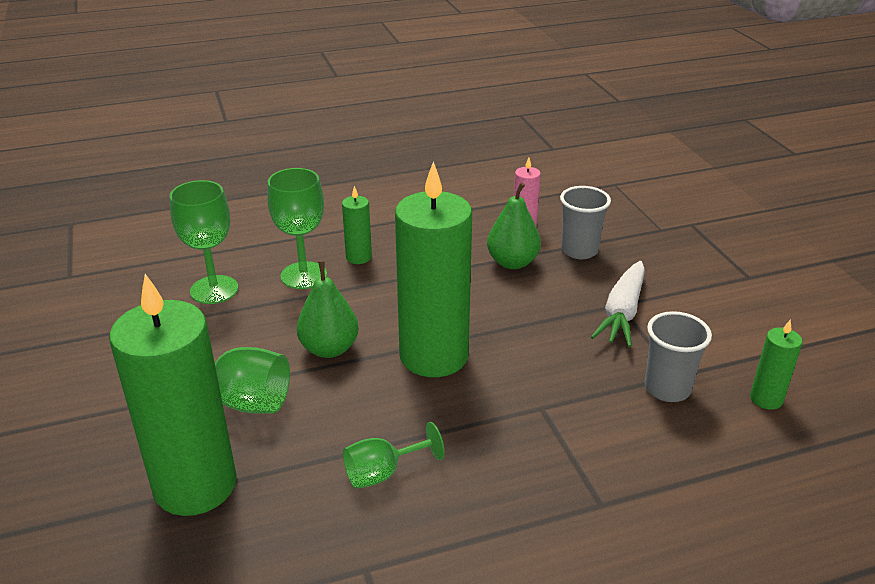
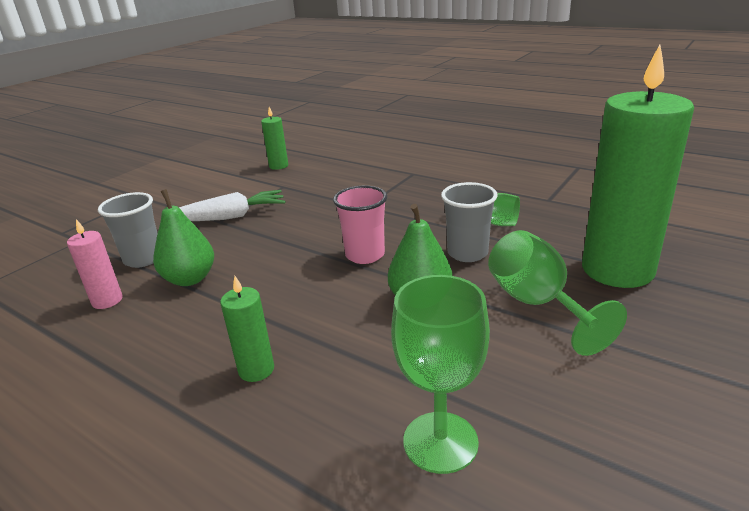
camera: 125 degrees left, 5 degrees down
(303, 275) = (332, 387): green goblet -> none
(434, 356) = (365, 255): green candle -> pink cup
(667, 389) = (300, 185): grey cup -> grey cup (467, 253)

